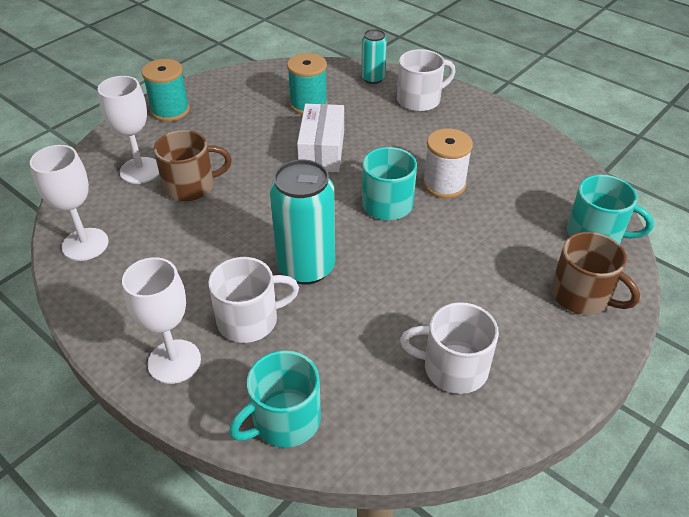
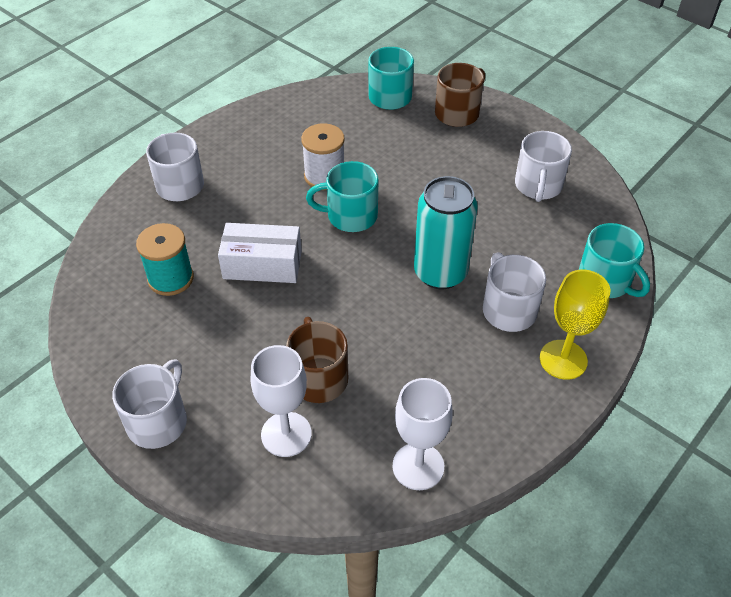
camera: 90 degrees left, 5 degrees up
(170, 110) = (158, 421): turquoise spool -> white mug
(174, 361) = (563, 359): white goblet -> yellow goblet
(373, 78) = (127, 221): turquoise can -> none

